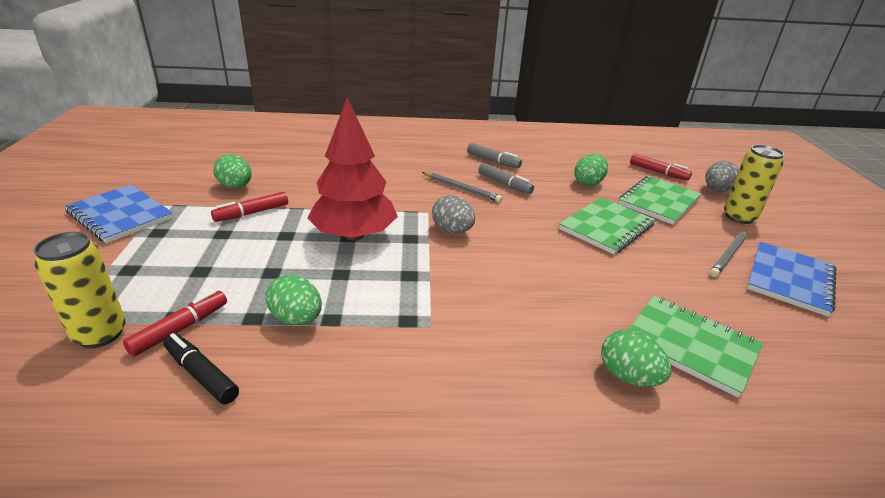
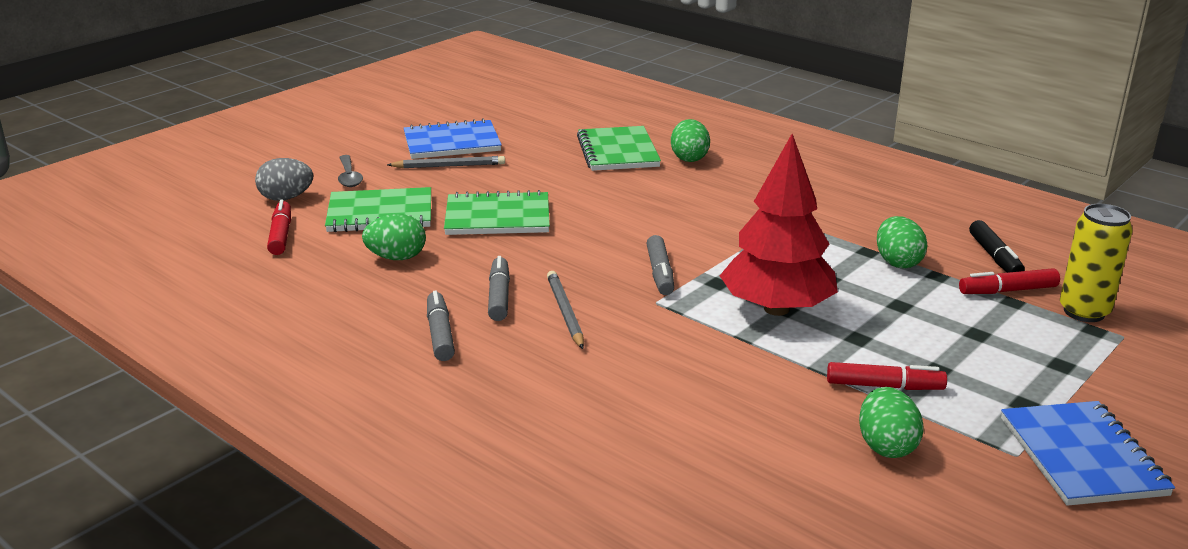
camera: 135 degrees left, 5 degrees down
(452, 230) = (660, 273): grey egg -> grey marker
(739, 217) = (349, 177): yellow can -> grey spoon

